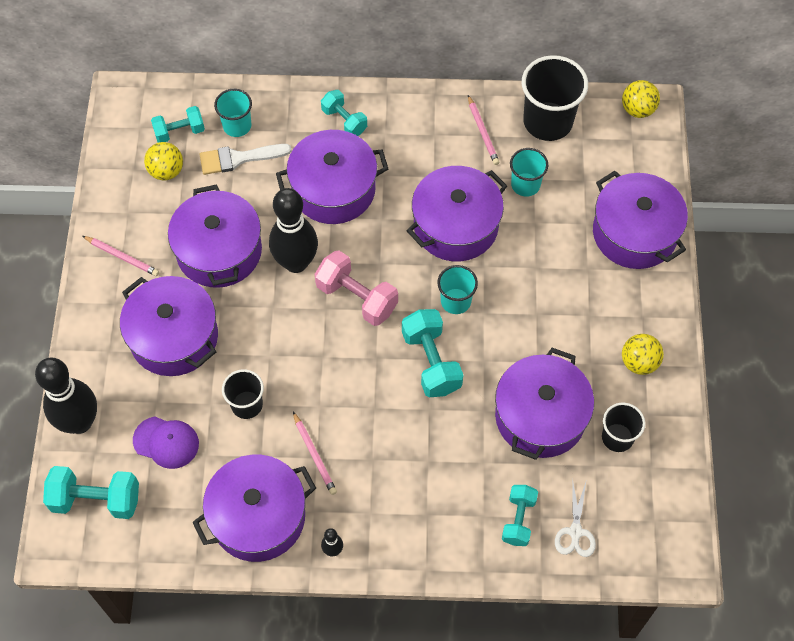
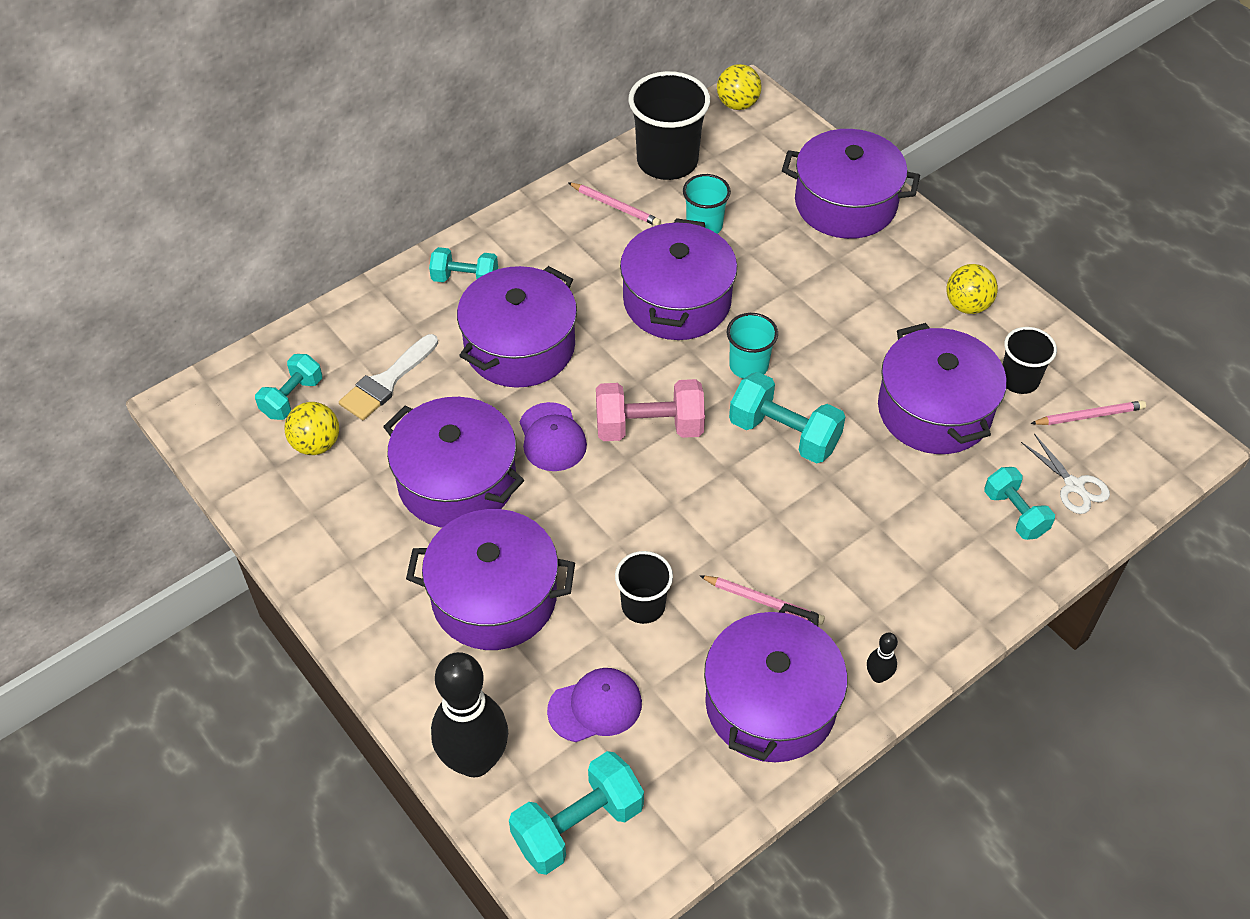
camera: 40 degrees left, 10 degrees down
(122, 257) = (351, 560): pink pencil -> pink pencil (1089, 416)
(237, 126) = (352, 353): turquoise cup -> none
(296, 262) = (552, 437): black bowling pin -> purple cap

